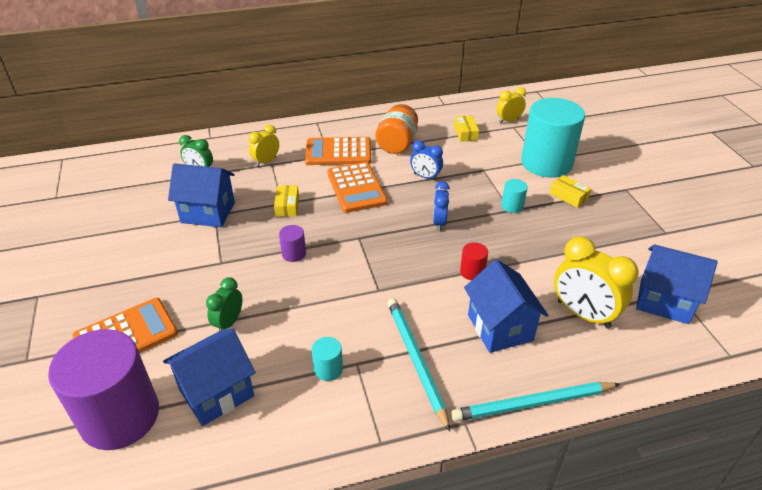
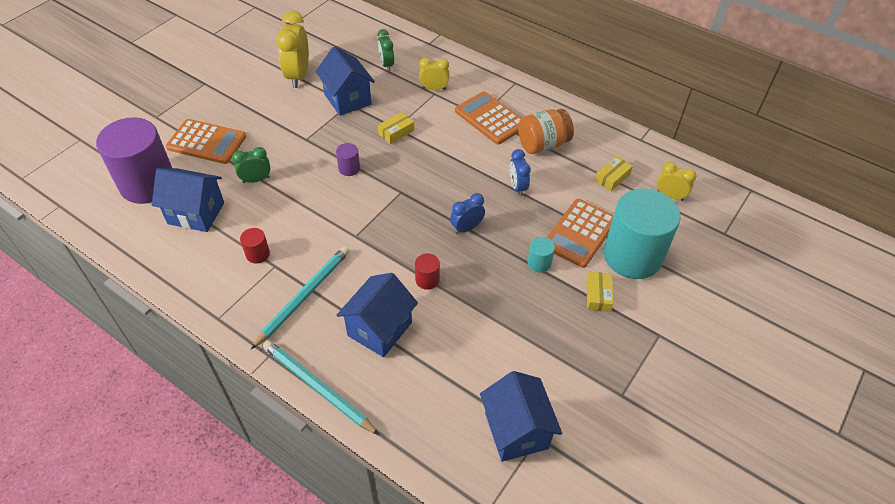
camera: 50 degrees right, 10 degrees up
(328, 369) = (257, 254): turquoise cylinder -> red cylinder
(356, 188) = (457, 155): orange calculator -> orange calculator (580, 233)
(583, 314) = (444, 377): yellow clock -> yellow clock (298, 76)

